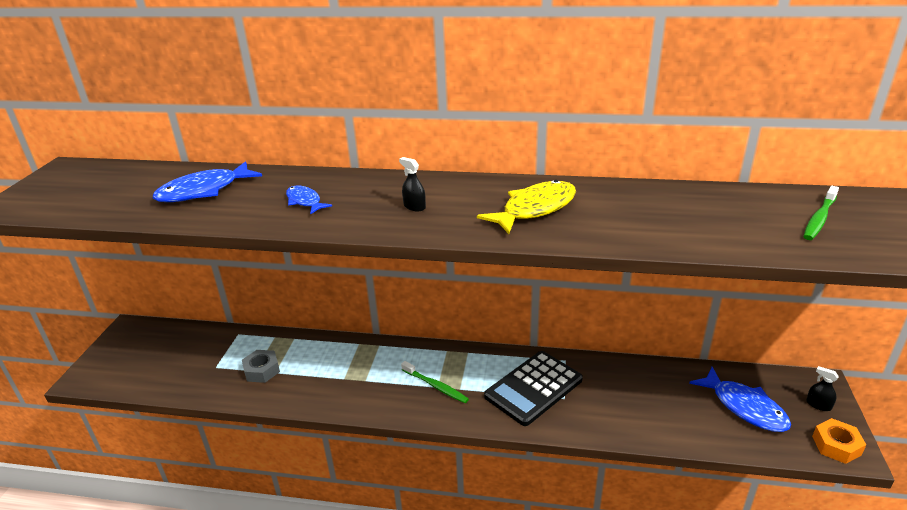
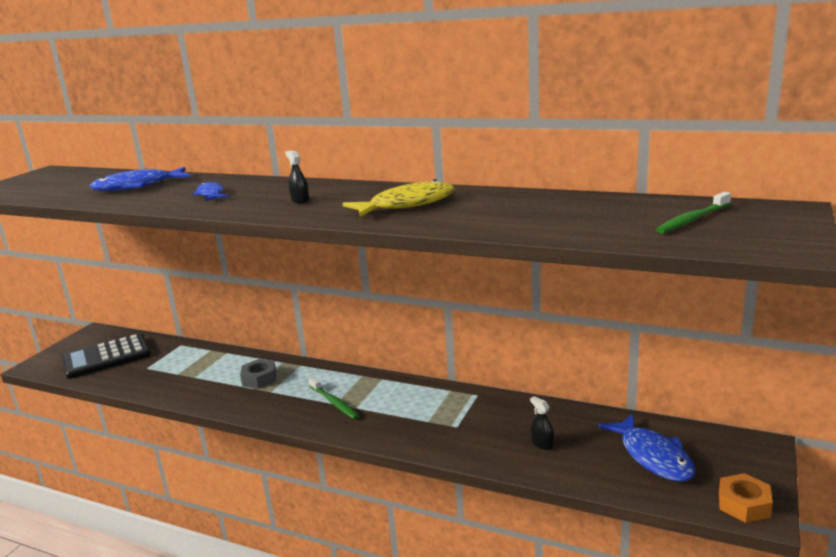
camera: 15 degrees right, 10 degrees down
(262, 370) = (184, 374): grey nut -> grey nut (259, 379)
(533, 388) = (430, 415): black calculator -> black calculator (107, 357)
(818, 405) = (744, 464): black spray bottle -> black spray bottle (542, 443)

